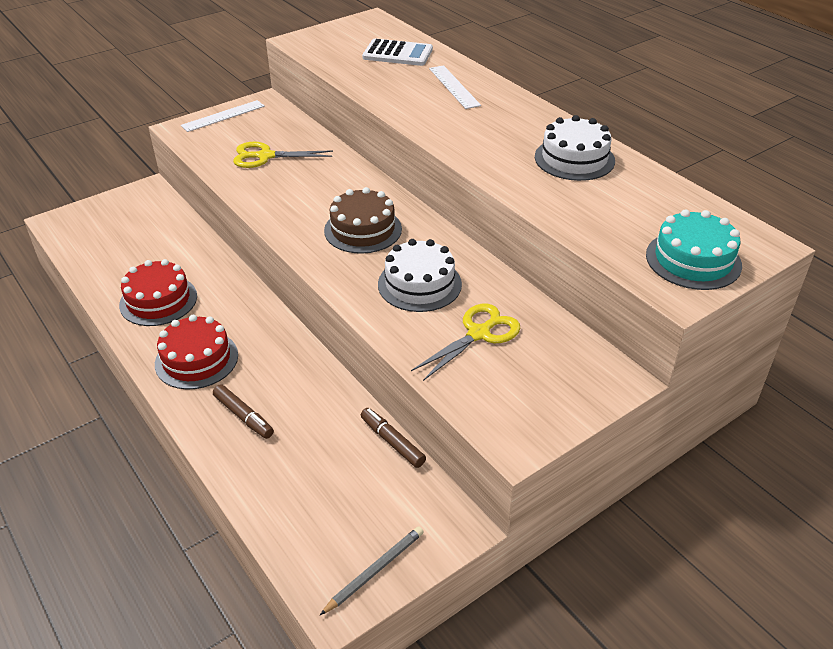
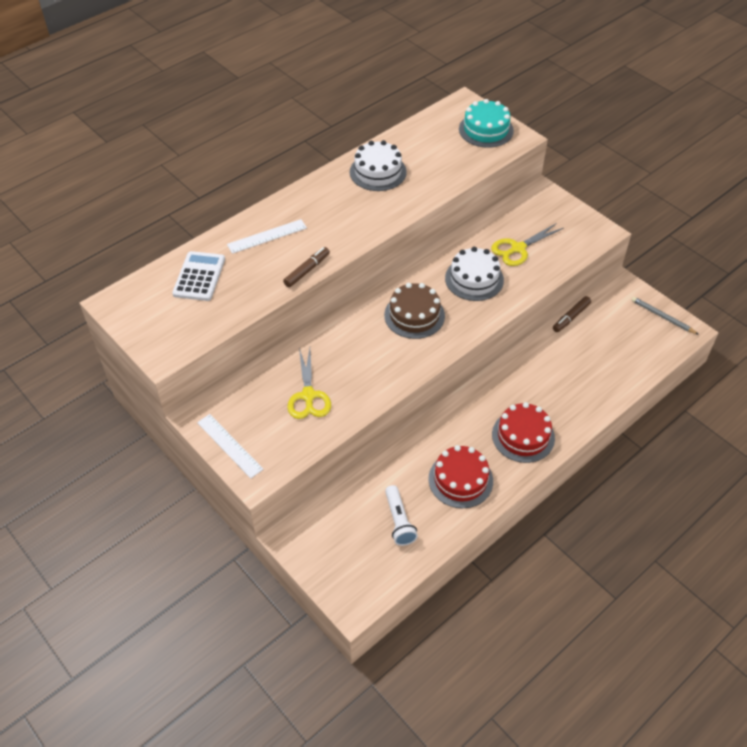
camera: 95 degrees left, 10 degrees up
(129, 253) = (399, 521): none -> white flashlight
(243, 416) = (570, 396): brown marker -> brown marker (306, 271)
(479, 334) = (518, 248): yellow scissors -> yellow scissors turned 75 degrees counterclockwise

